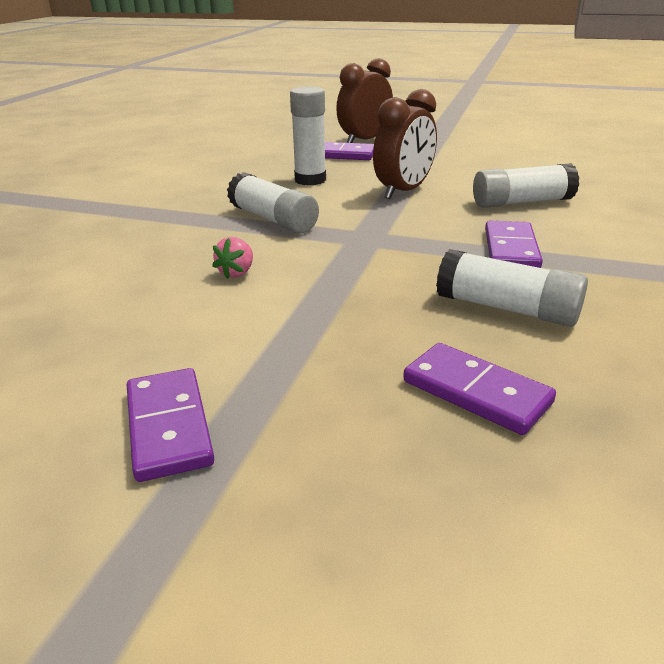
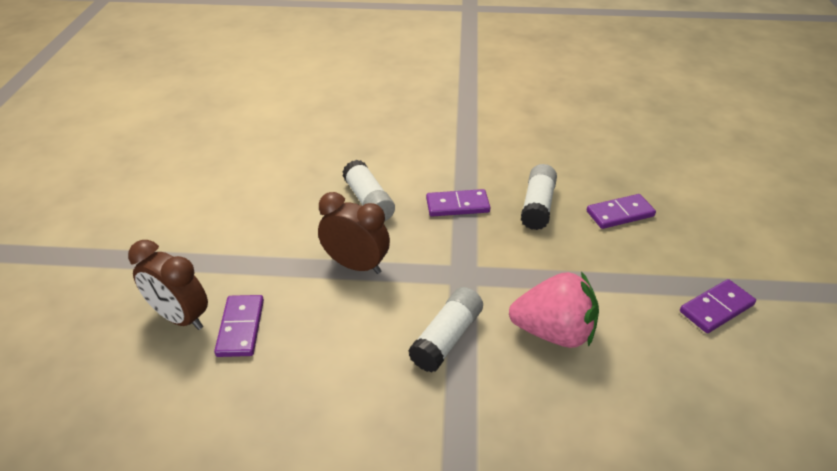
camera: 105 degrees left, 10 degrees up
(237, 273) = (553, 332): pink strawberry -> pink strawberry, size x2.41
(310, 180) = (334, 336): white glue stick -> none
(476, 392) = (620, 214): purple domino -> purple domino turned 45 degrees clockwise

